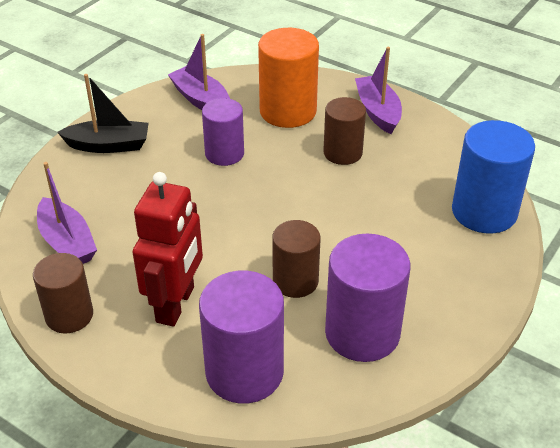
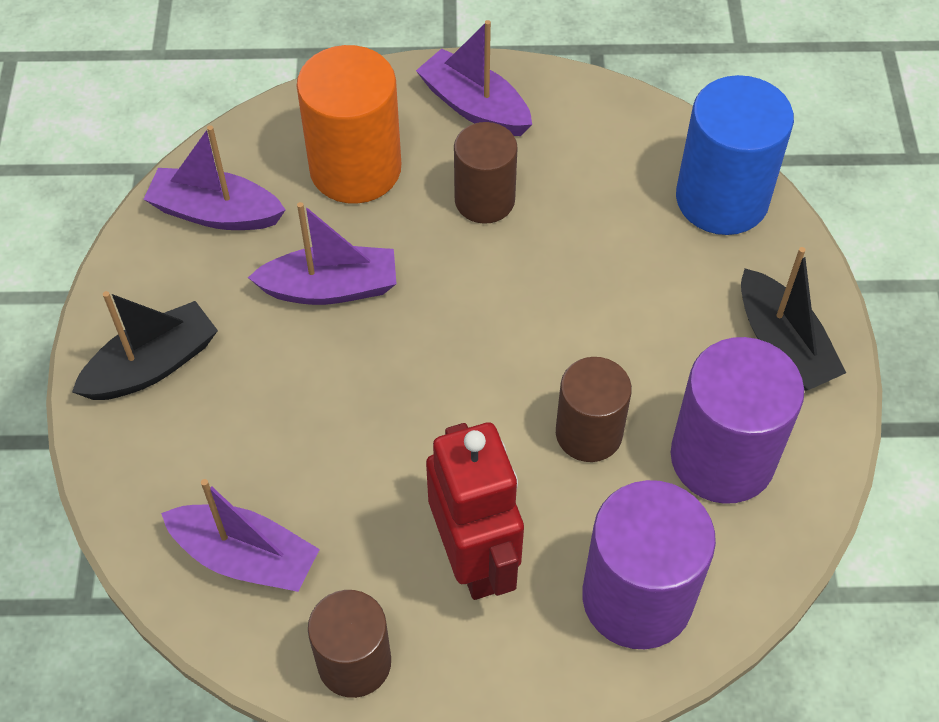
camera: 35 degrees left, 15 degrees up
(224, 154) = (331, 288): purple cylinder -> purple boat
(455, 298) = (783, 345): none -> black boat

